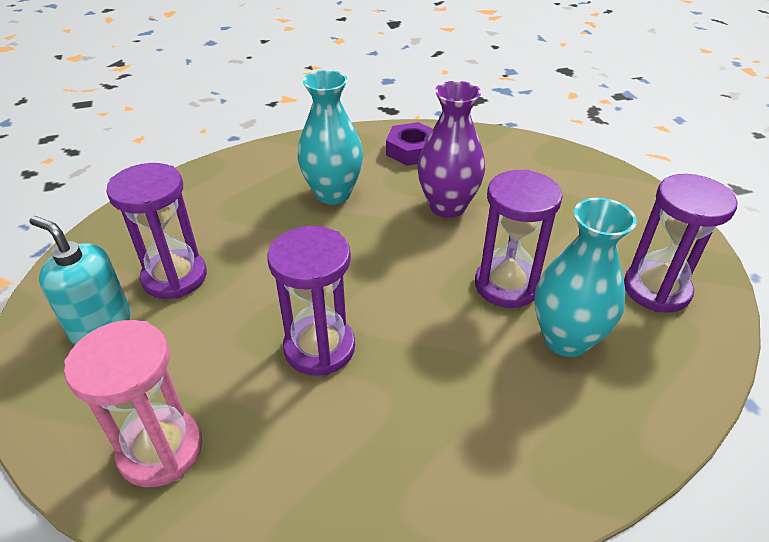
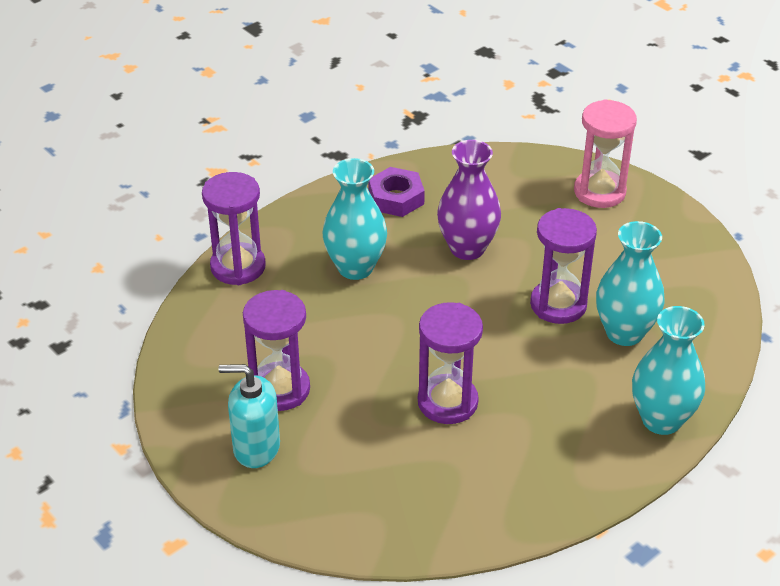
camera: 25 degrees left, 0 degrees up
(161, 450) = (389, 509): pink hourglass -> pink hourglass (599, 192)
(558, 466) = (661, 420): none -> turquoise vase
(656, 289) = (671, 271): purple hourglass -> purple hourglass (238, 267)

